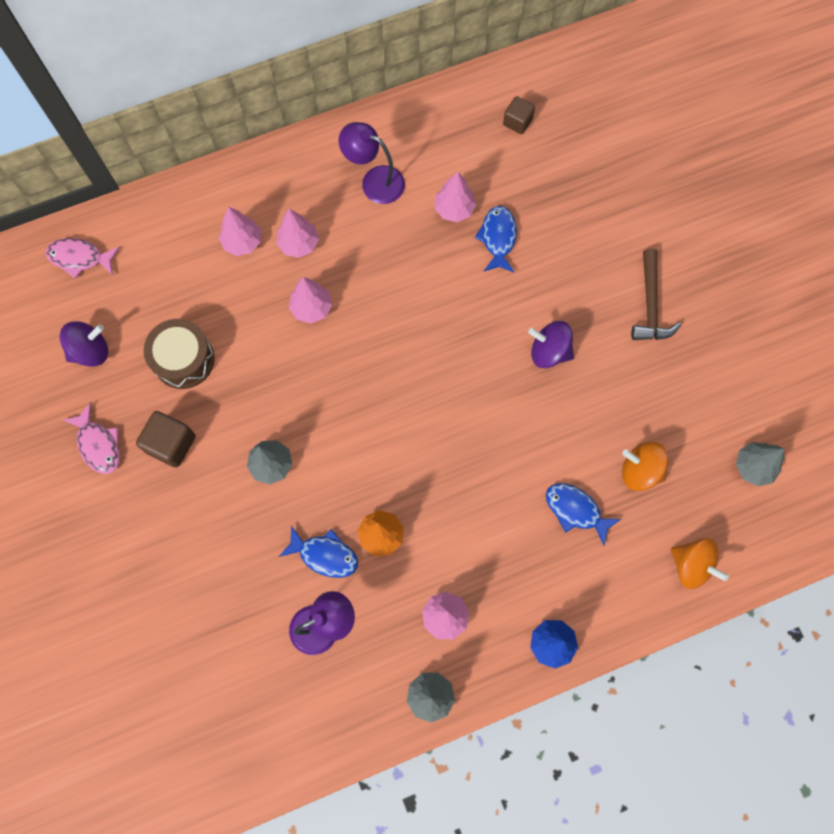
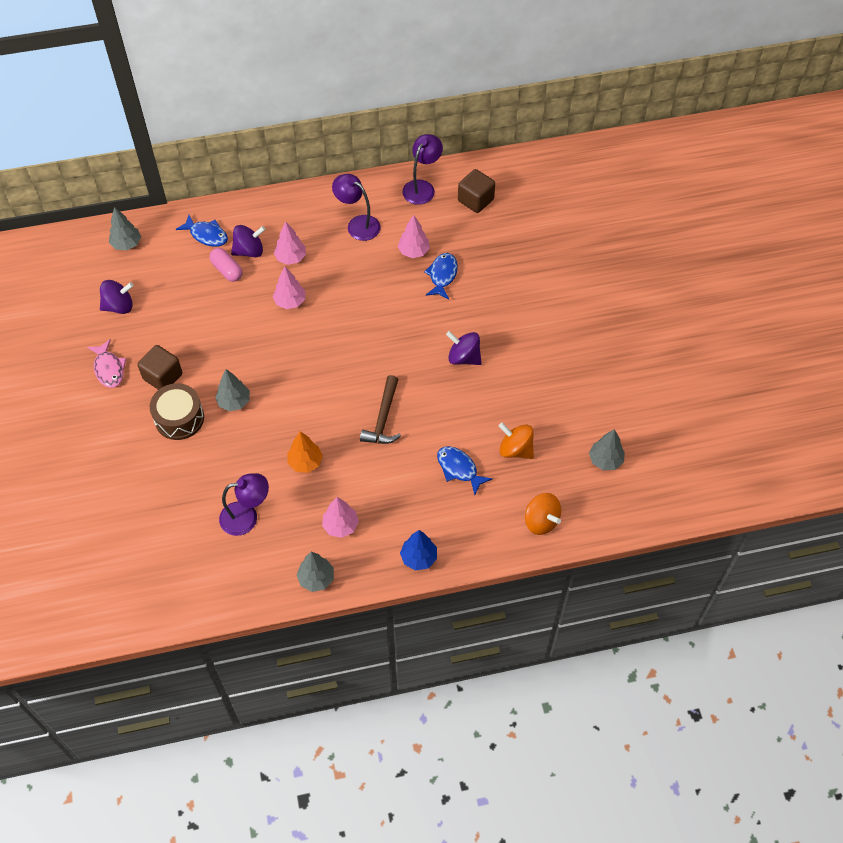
camera: 10 degrees right, 15 degrees down
(80, 258) = (127, 244): pink fish -> grey tree
(183, 359) = (186, 322): brown drum -> brown drum (179, 418)
(220, 275) = (227, 270): none -> pink capsule
(242, 242) = (249, 251): pink tree -> purple spinning top
(324, 555) = (259, 469): blue fish -> blue fish (206, 235)
(445, 113) = (422, 187): none -> purple lamp
(517, 122) = (475, 200): brown cube -> brown cube, size x1.53
(650, 305) = (549, 337): brown hammer -> brown hammer (383, 418)

